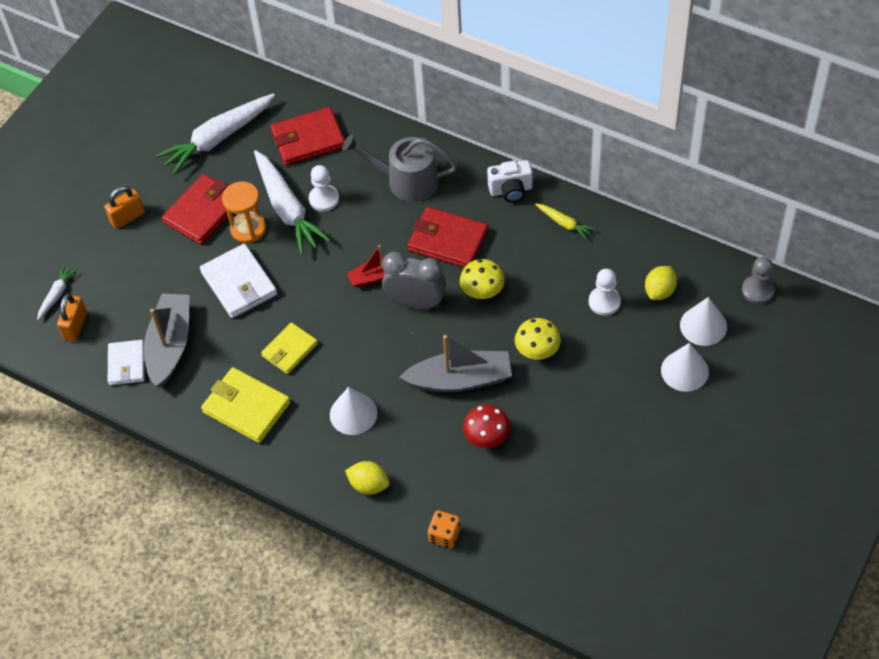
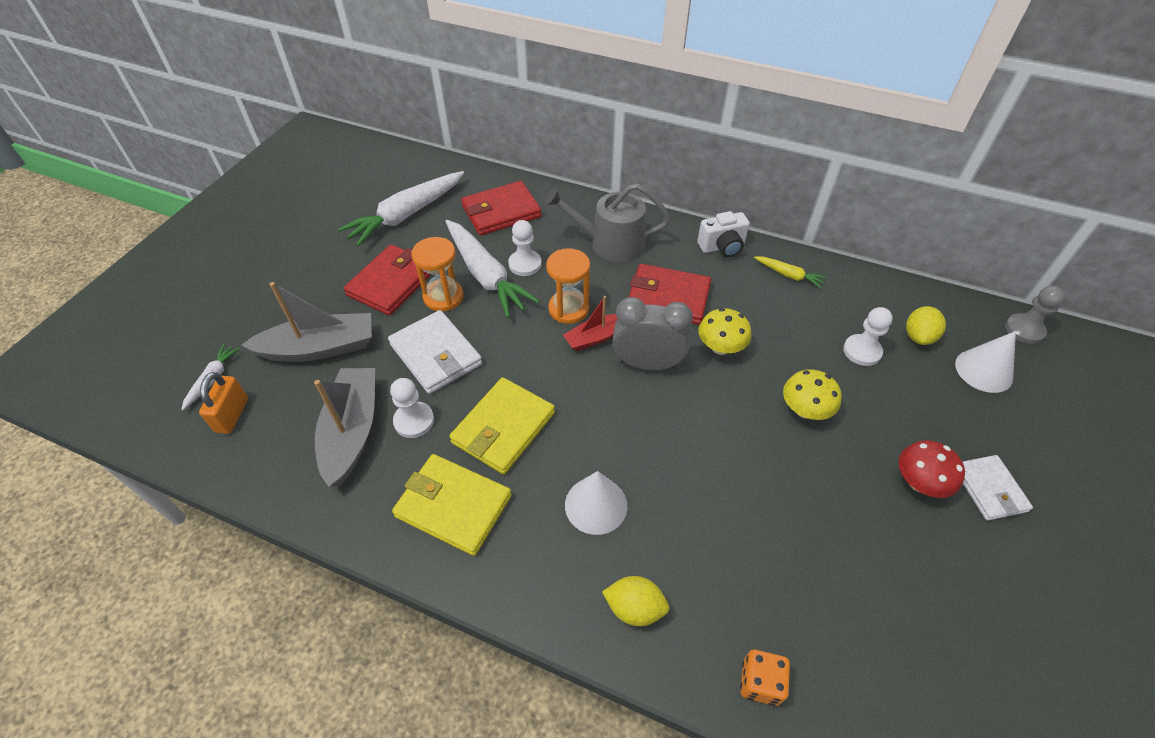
camera: 10 degrees left, 5 degrees down
(127, 217) = (305, 292): orange padlock -> none
(127, 364) = (295, 459): white wallet -> white wallet (989, 489)
(219, 340) = (414, 421): none -> white pawn
(289, 350) = (503, 428): yellow wallet -> yellow wallet, size x1.52
(357, 247) = (568, 309): none -> orange hourglass
(460, 379) = (722, 451): grey boat -> grey boat (319, 348)
(487, 437) = (777, 525): red mushroom -> red mushroom (919, 482)
(684, 371) = (987, 423): white cone -> none

